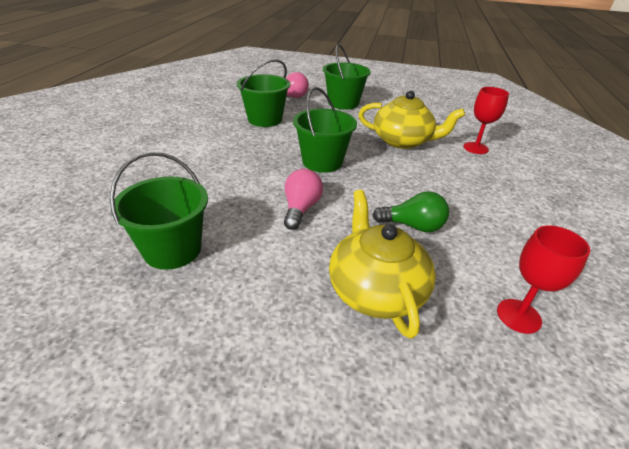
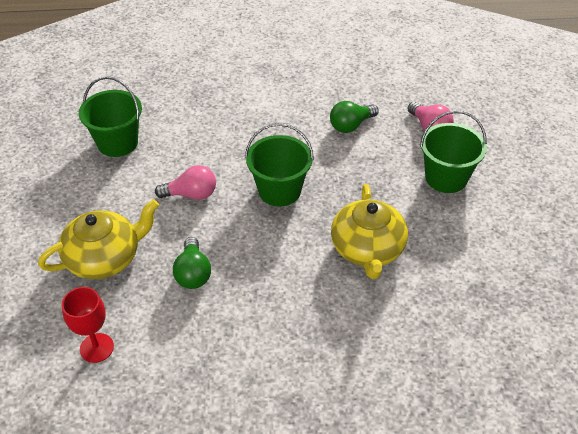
camera: 75 degrees right, 10 degrees up
(265, 119) = (351, 125): green bucket -> green light bulb
(475, 148) = (391, 324): red goblet -> none

